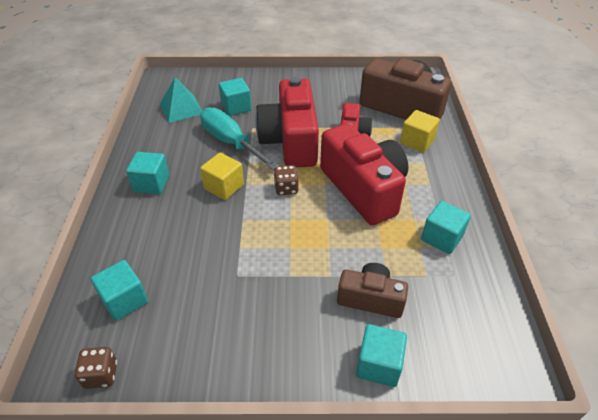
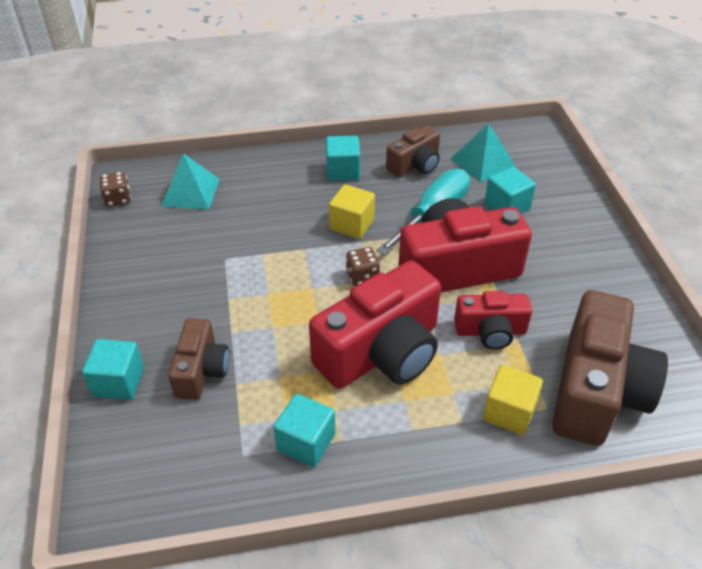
camera: 80 degrees right, 0 degrees up
(124, 300) = (190, 192): turquoise cube -> turquoise pyramid
(166, 141) = (415, 165): none -> brown camera

